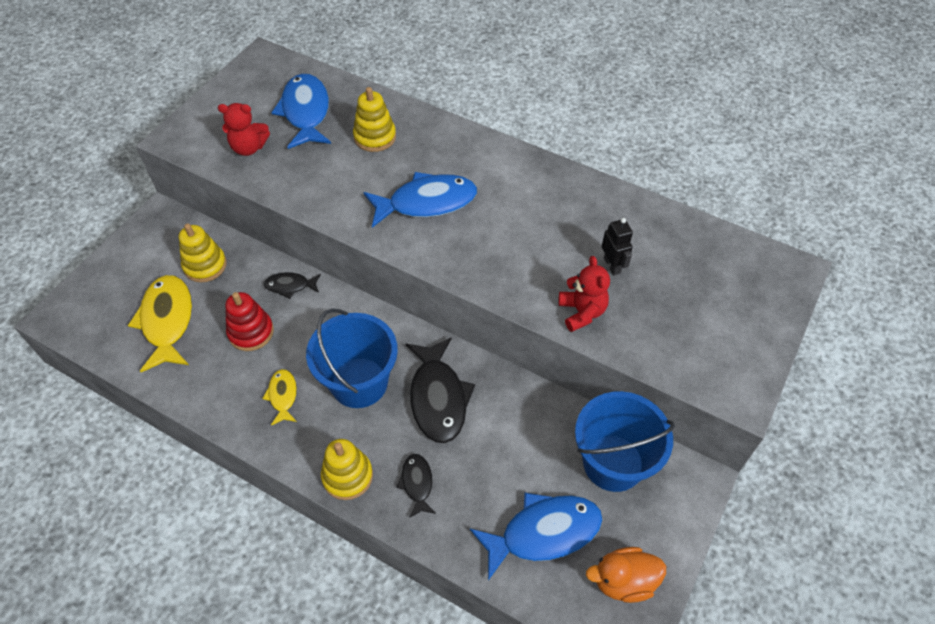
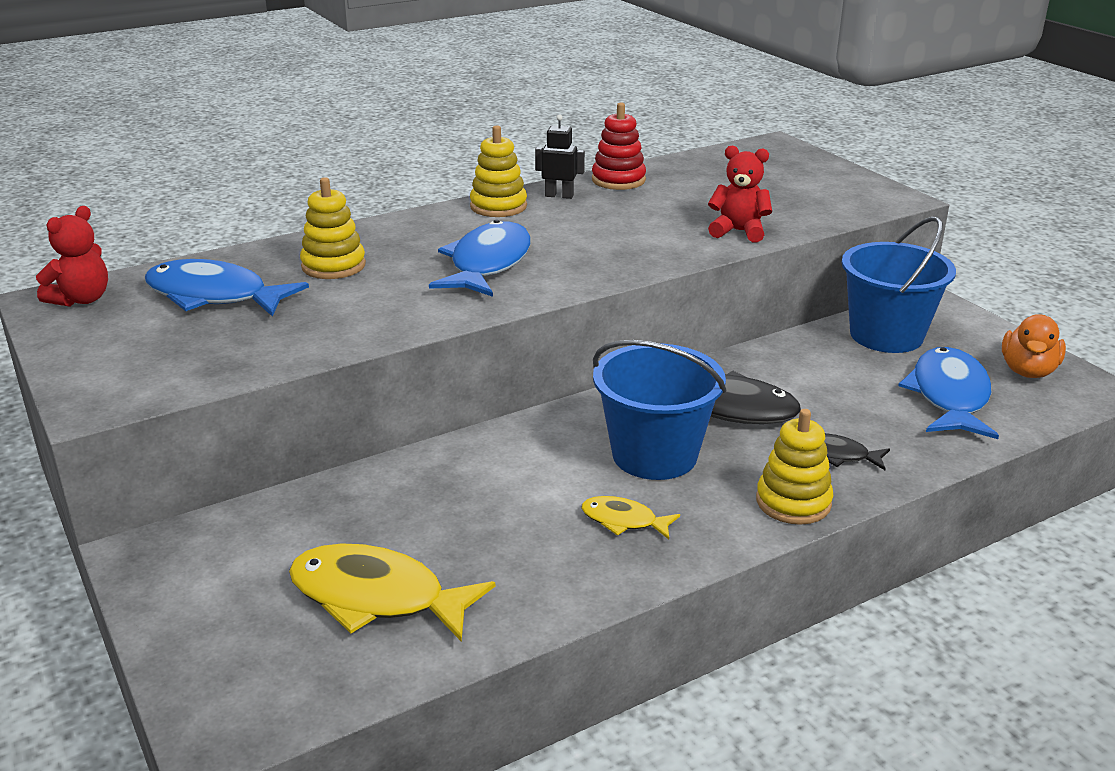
camera: 60 degrees left, 25 degrees down
(205, 265) = (306, 532): yellow stacking toy -> yellow stacking toy (498, 206)
(249, 148) = (217, 349): red teddy bear -> red teddy bear (81, 299)
(251, 332) = (484, 520): red stacking toy -> red stacking toy (618, 180)
(290, 286) = (437, 465): black fish -> none
(612, 265) = (692, 204): black robot -> black robot (559, 196)

